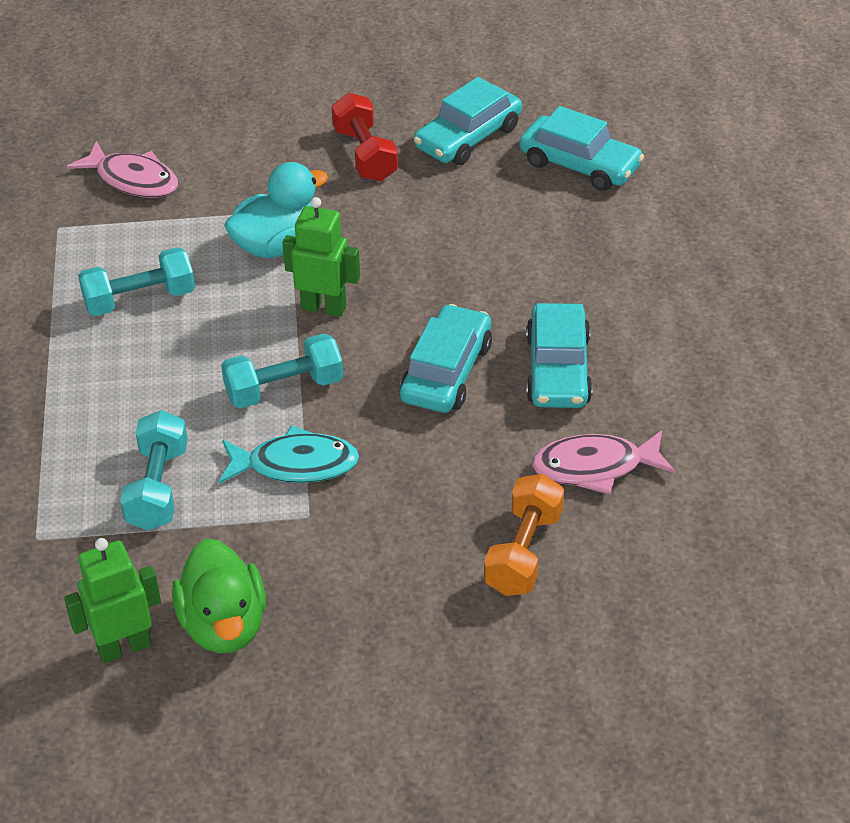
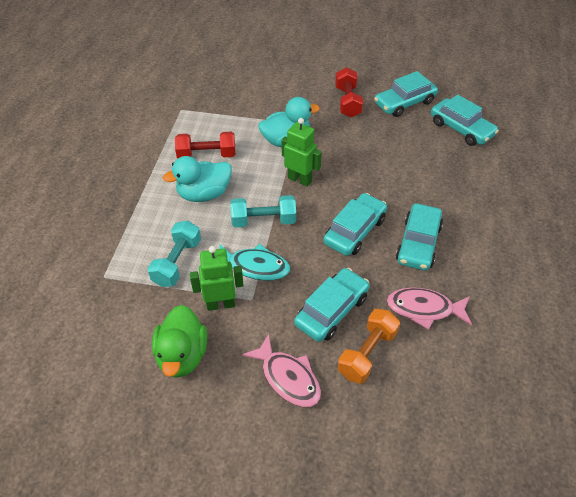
camera: 15 degrees right, 5 degrees up
(124, 647) = (123, 355): green robot -> green robot (220, 304)
(133, 180) = (226, 92): pink fish -> pink fish (288, 378)
(140, 299) = (207, 155): turquoise dumbbell -> red dumbbell
(161, 367) = (204, 194): none -> turquoise duck
(447, 503) = (331, 310): none -> turquoise car

